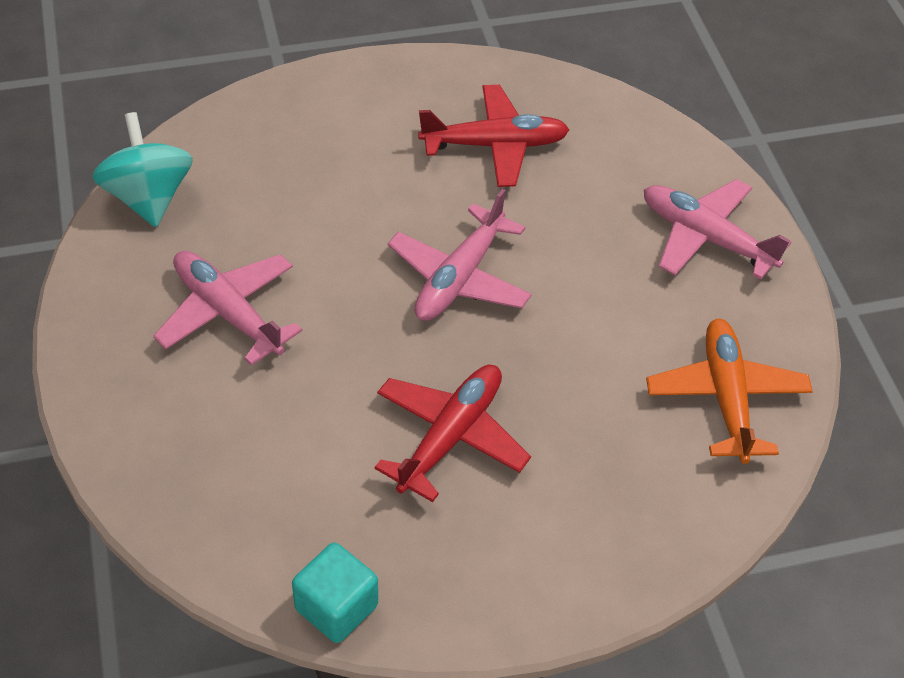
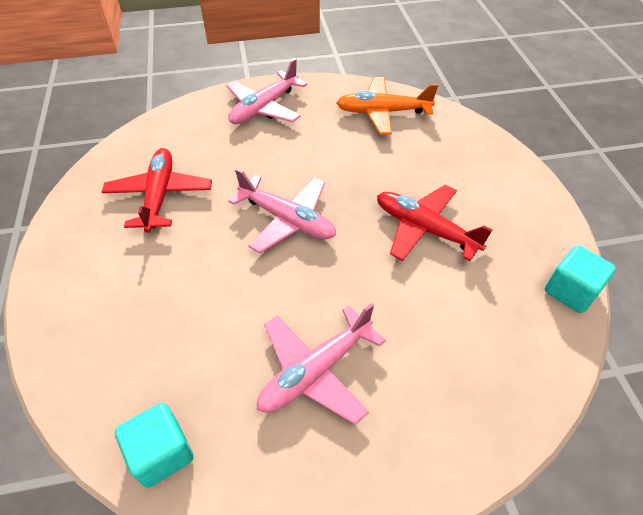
camera: 85 degrees left, 0 degrees up
(148, 197) = (162, 453): turquoise spinning top -> turquoise cube

